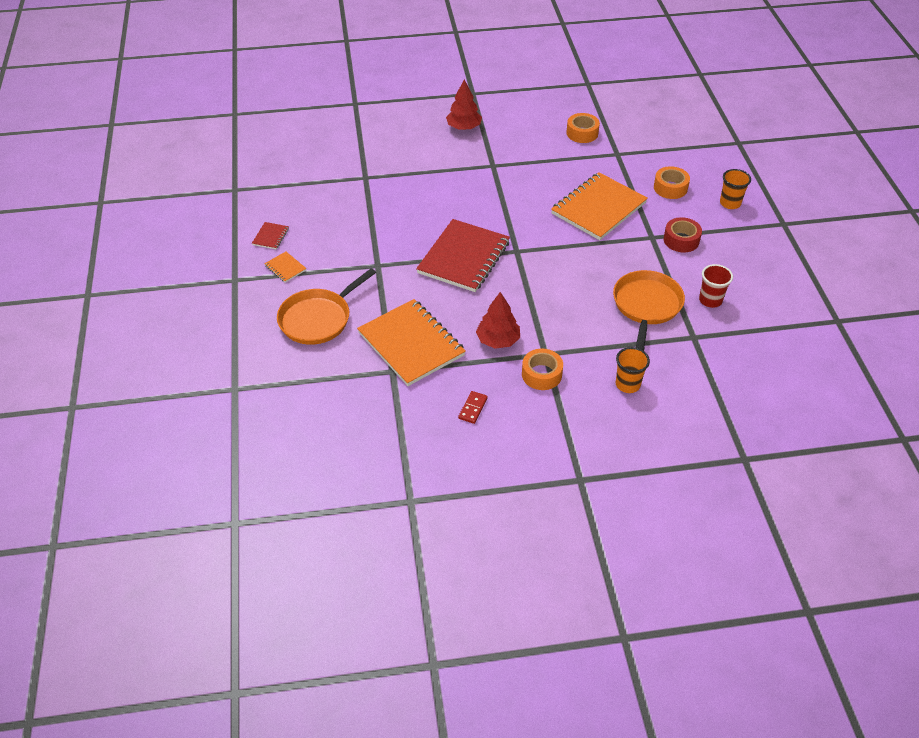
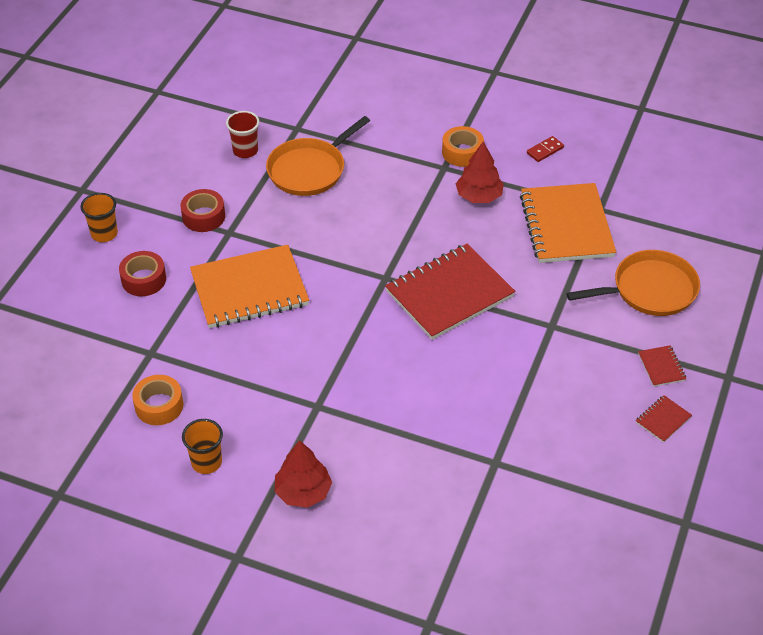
camera: 150 degrees left, 0 degrees up
(285, 268) = (661, 367): orange notebook -> red notebook
(627, 384) = (394, 116): orange cup -> orange cup (206, 462)
(670, 188) = (143, 279): orange tape -> red tape

